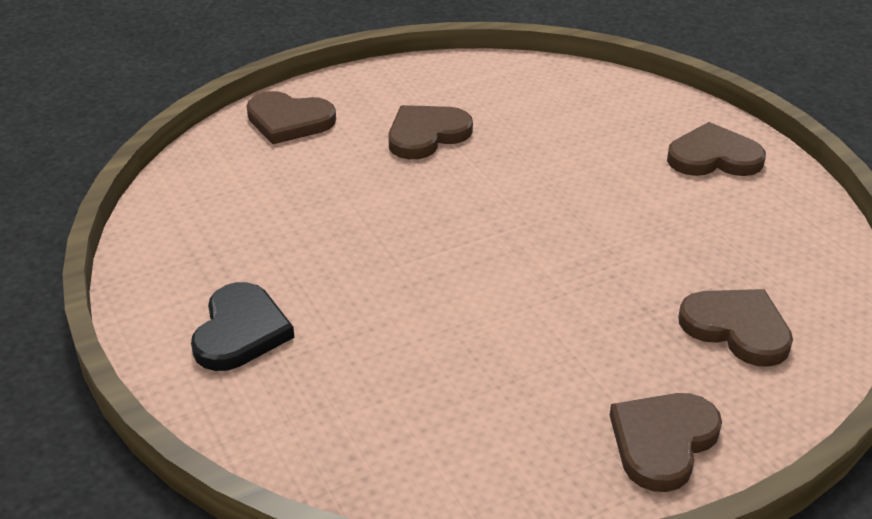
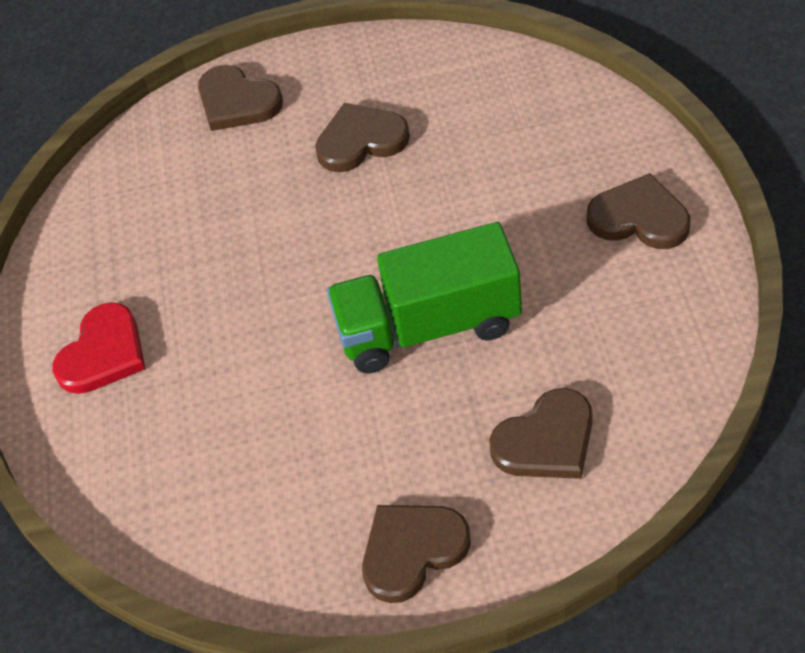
camera: 25 degrees right, 15 degrees up
(240, 331) = (103, 353): black heart -> red heart
(570, 259) = (428, 326): none -> green truck
(737, 328) = (546, 440): brown heart -> brown heart turned 90 degrees clockwise

